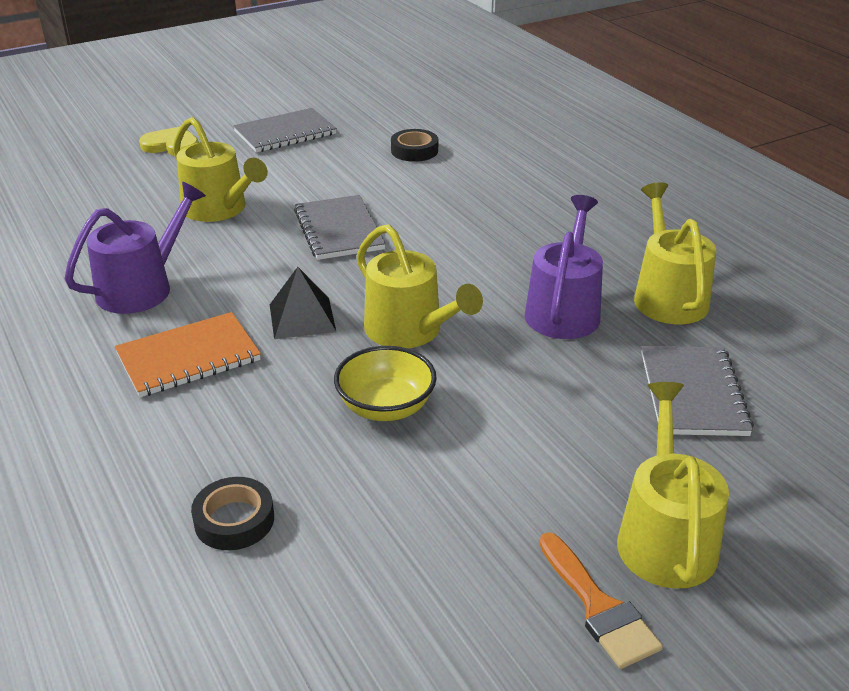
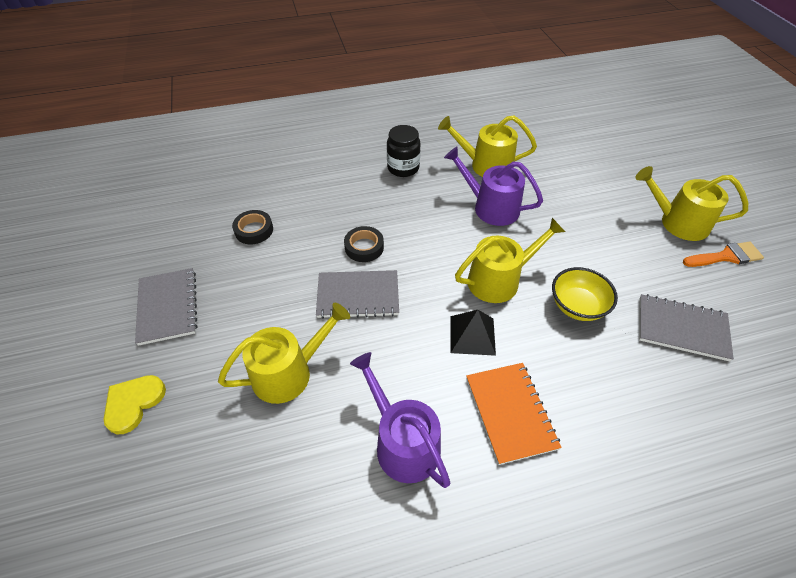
camera: 75 degrees left, 15 degrees up
(234, 520) = (683, 398): black tape -> black tape (364, 247)
(602, 225) = (403, 168): none -> black jar
(692, 393) = (573, 182): grey notebook -> grey notebook (682, 328)

